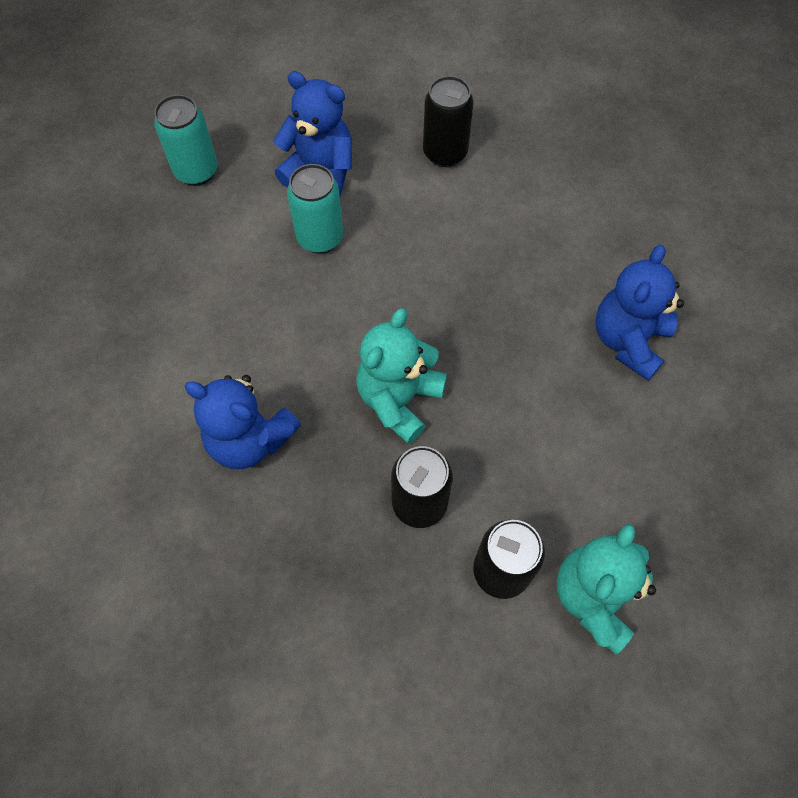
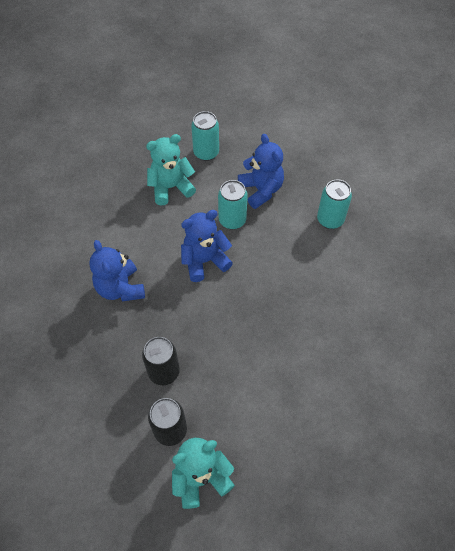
camera: 40 degrees right, 5 degrees down
(399, 399) = (198, 319): turquoise teddy bear -> turquoise teddy bear (171, 187)
(445, 153) = (330, 220): black can -> turquoise can
(628, 340) = (334, 375): blue teddy bear -> blue teddy bear (204, 261)

